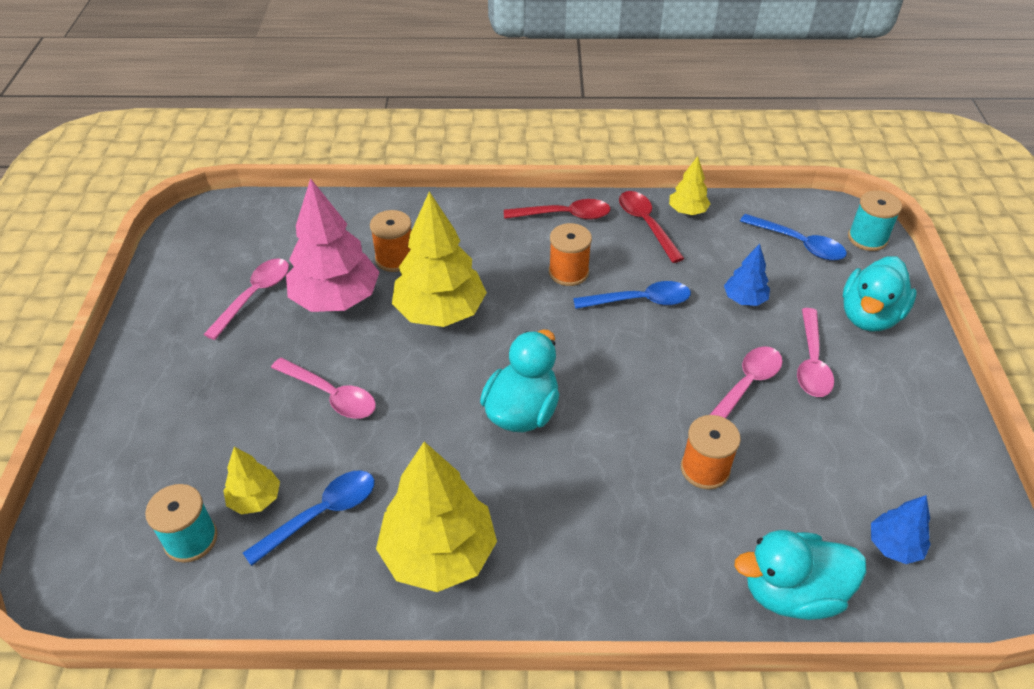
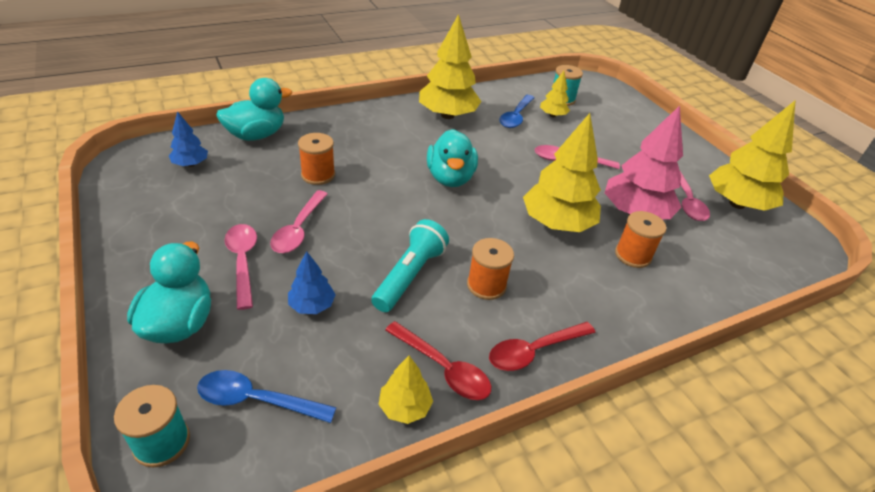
camera: 150 degrees right, 5 degrees down
(200, 276) = (737, 203): none -> yellow tree
(639, 301) = (409, 275): blue spoon -> turquoise flashlight

